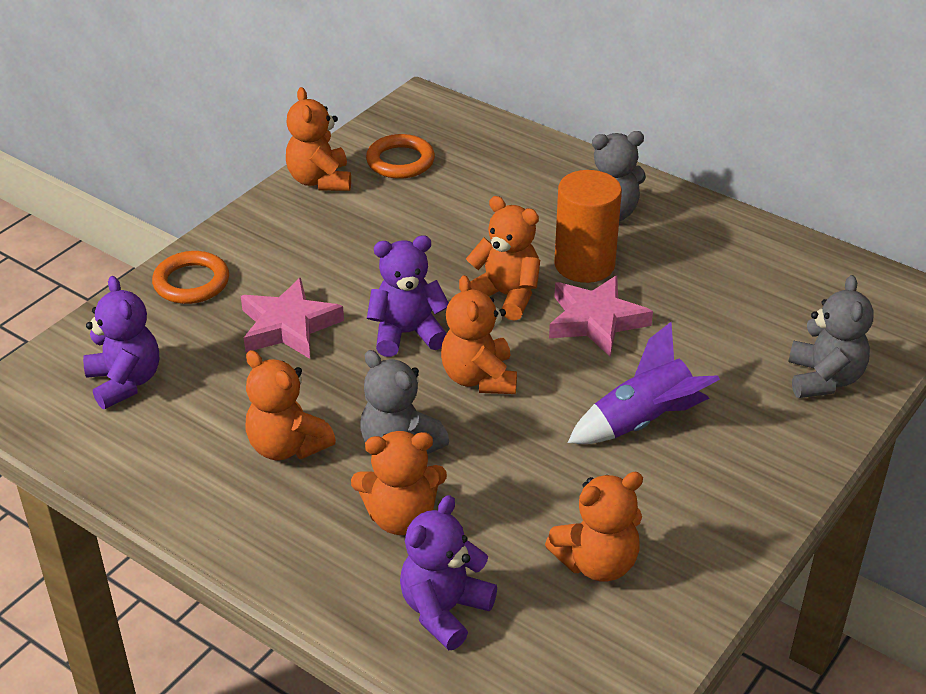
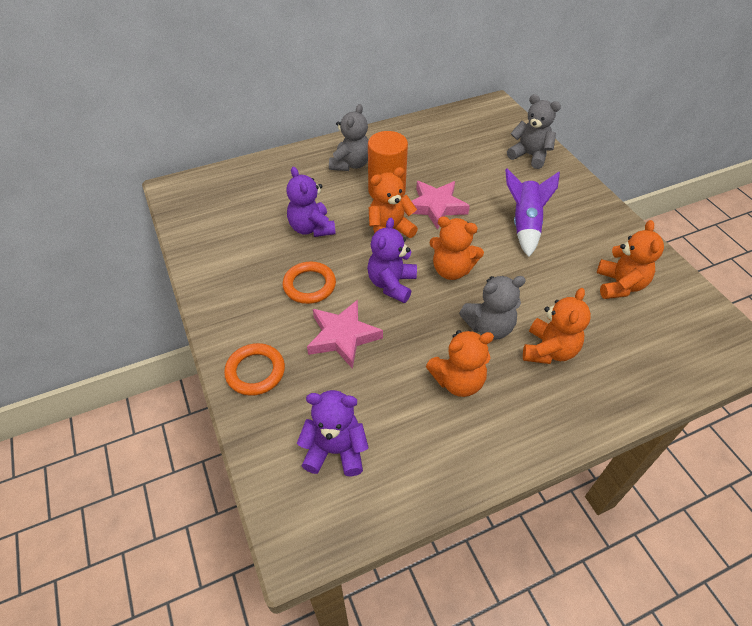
camera: 60 degrees left, 10 degrees up
(320, 180) = (207, 264): orange teddy bear -> none
(400, 161) = (225, 221): orange ring -> orange ring (309, 285)
(444, 610) = (631, 361): purple teddy bear -> purple teddy bear (311, 228)

